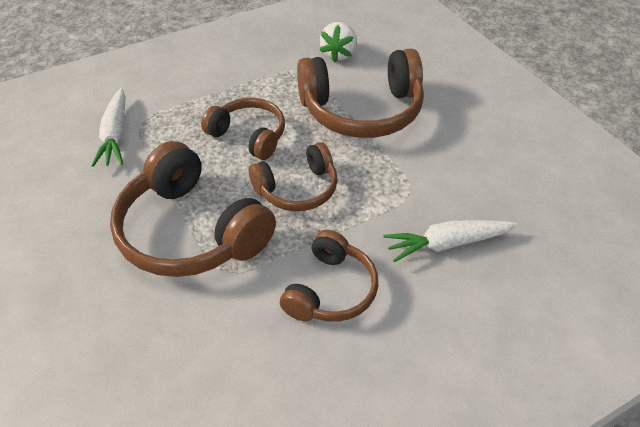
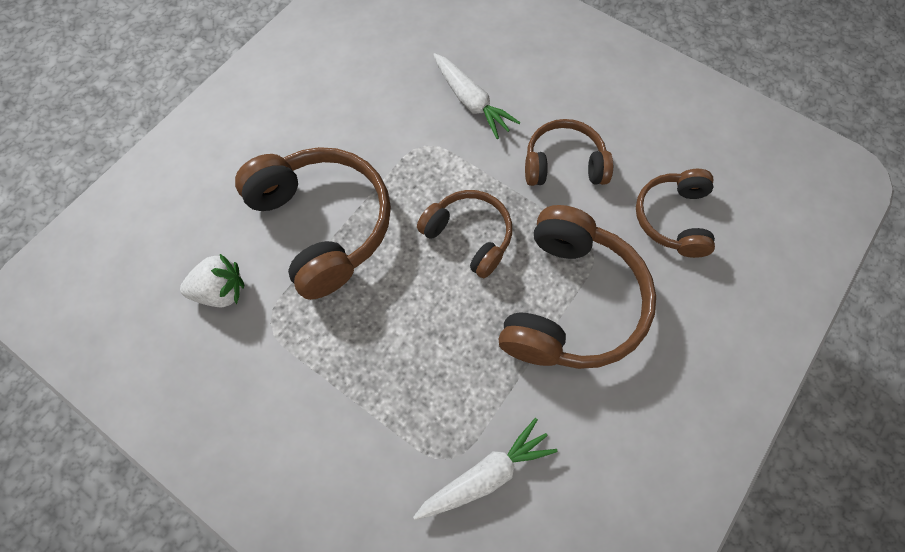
camera: 115 degrees left, 20 degrees up
(248, 136) = (416, 319): brown headphones -> brown headphones (673, 218)

